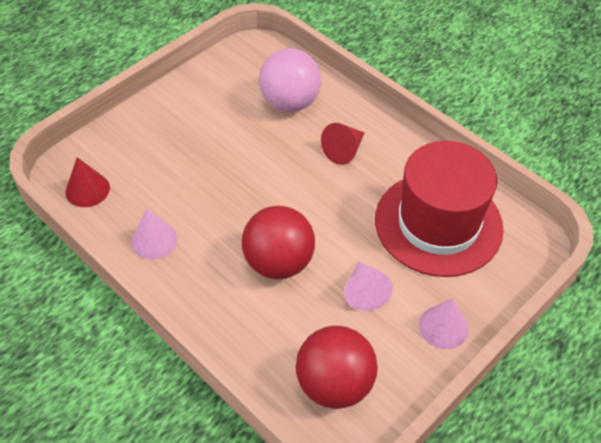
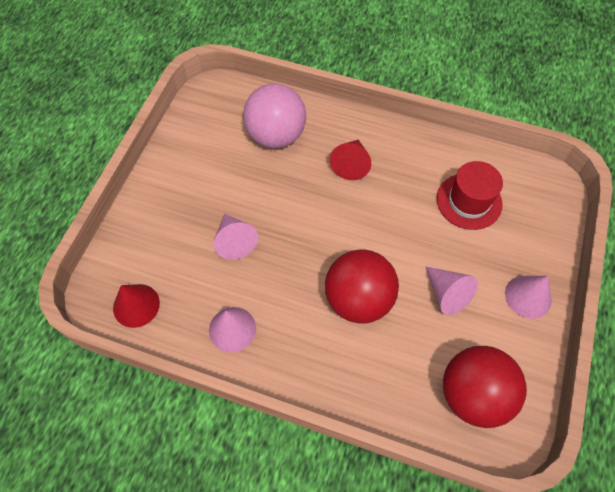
camera: 25 degrees left, 10 degrees up
(199, 173) = (235, 241): none -> pink cone
(438, 223) = (469, 201): red hat -> red hat, size x0.54

